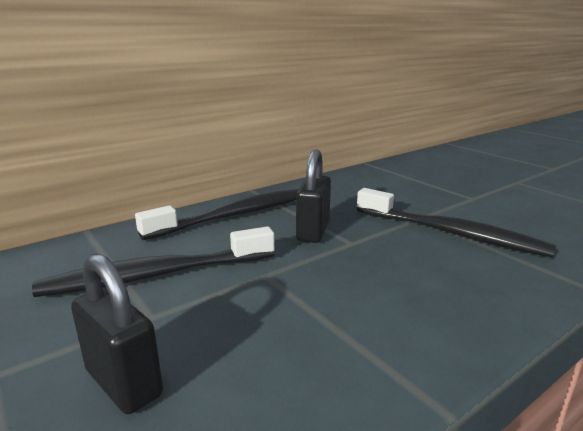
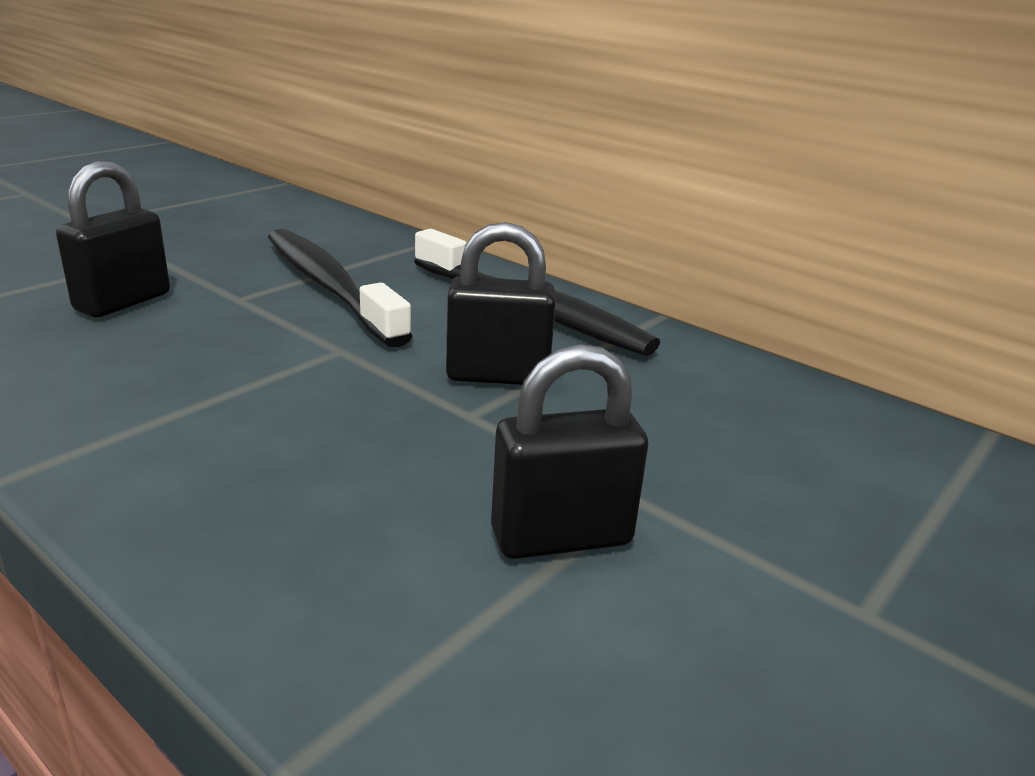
camera: 75 degrees right, 5 degrees up
(451, 233) = (561, 537): black toothbrush -> black padlock

